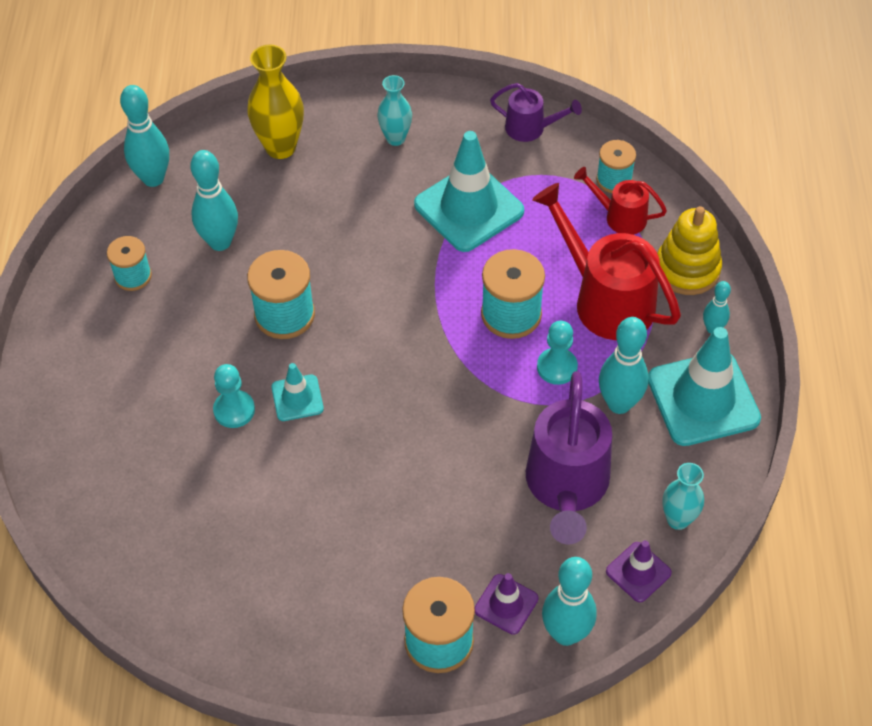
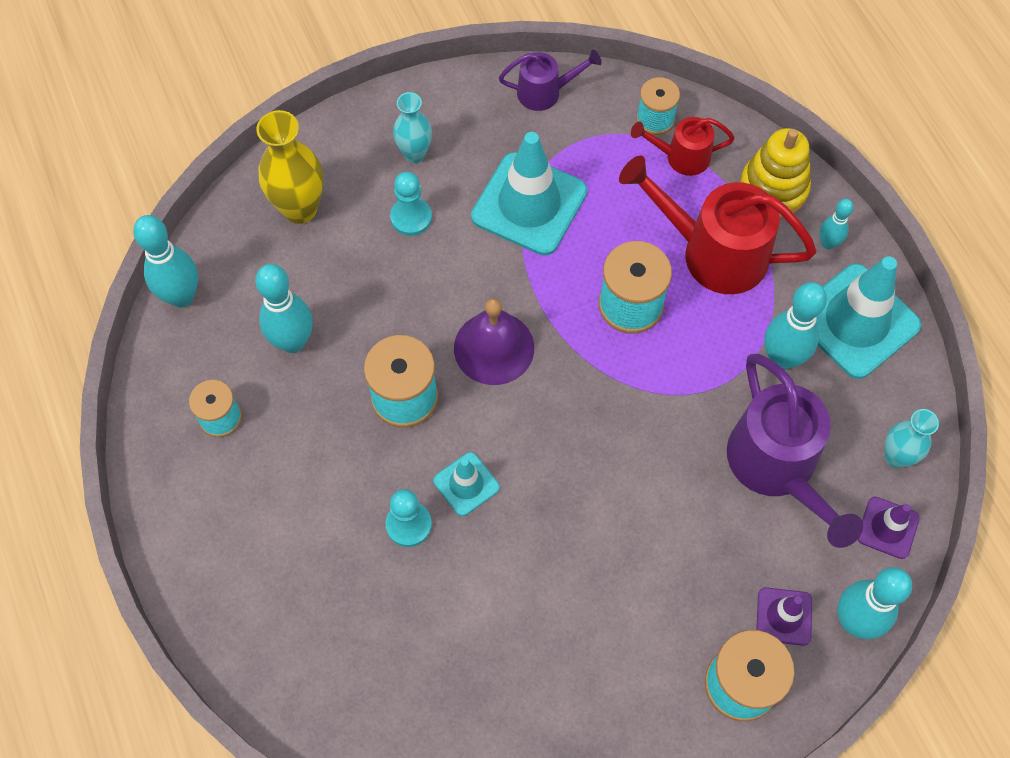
camera: 25 degrees left, 10 degrees up
(378, 305) = (494, 348): none -> purple bell
(557, 367) = (703, 344): turquoise pawn -> turquoise pawn (411, 217)

